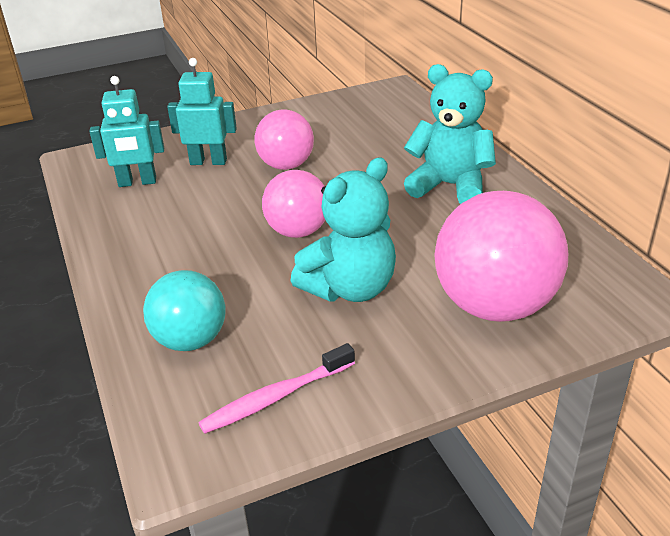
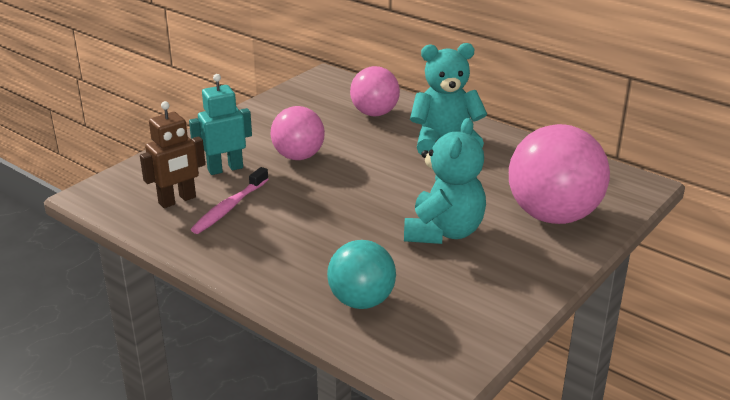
camera: 30 degrees left, 5 degrees down
(137, 182) = (177, 200): turquoise robot -> brown robot
(276, 397) = (465, 316): pink toothbrush -> pink toothbrush (229, 207)
(298, 231) = (362, 203): pink ball -> pink ball (374, 113)

